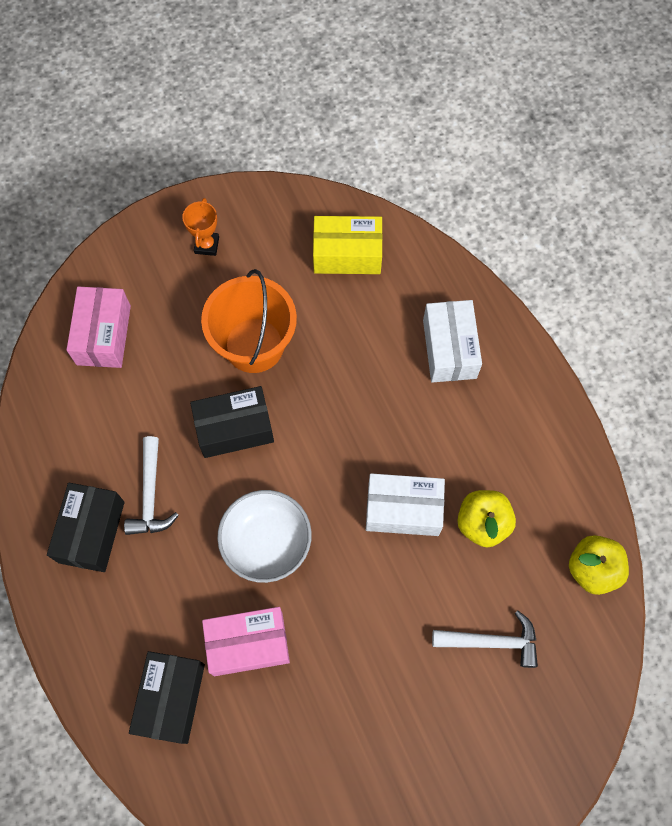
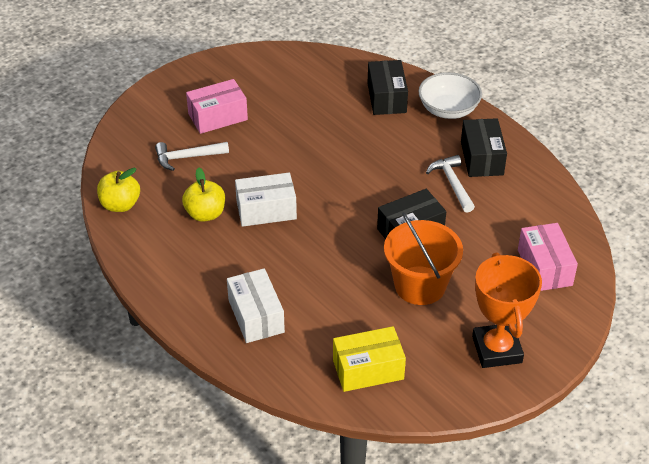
camera: 165 degrees right, 25 degrees down
(207, 245) = (496, 349): orange trophy -> orange trophy, size x2.04
(248, 644) = (349, 128): pink box -> pink box (218, 117)
(266, 542) = (358, 175): white bowl -> white bowl (448, 110)

